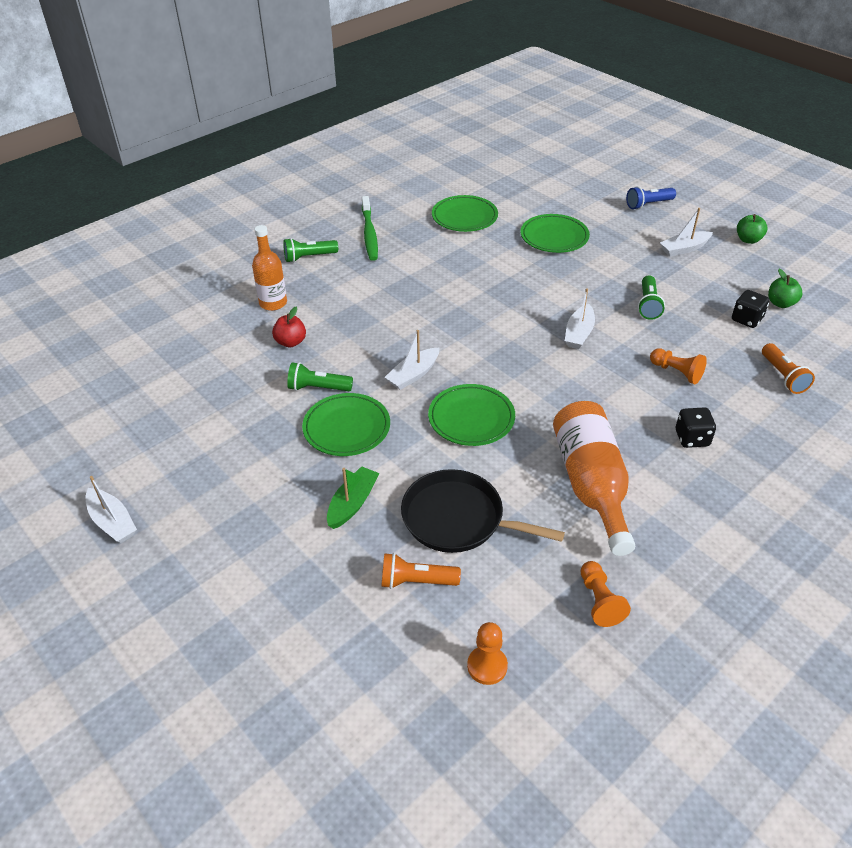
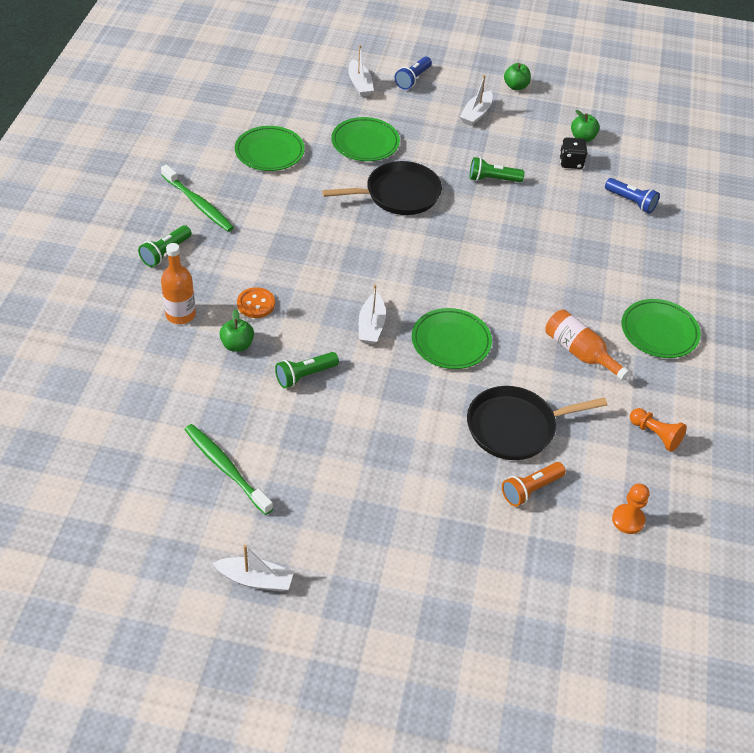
camera: 40 degrees left, 5 degrees up
(184, 427) = (226, 468): none -> green toothbrush
(291, 342) = (237, 345): red apple -> green apple
(337, 319) = (256, 304): none -> orange button
(346, 428) = (364, 398): green plate -> green plate (659, 332)
(352, 503) = (430, 457): green boat -> none
(544, 285) = (398, 194): none -> black pan
(579, 333) = (464, 228): white boat -> white boat (360, 84)
(591, 485) = (580, 352): orange bottle -> orange bottle, size x0.65
(648, 305) = (492, 179): green flashlight -> green flashlight turned 120 degrees clockwise
(677, 372) = (560, 231): orange pawn -> none
(692, 438) = (613, 282): black dice -> none
(783, 376) = (631, 202): orange flashlight -> blue flashlight

